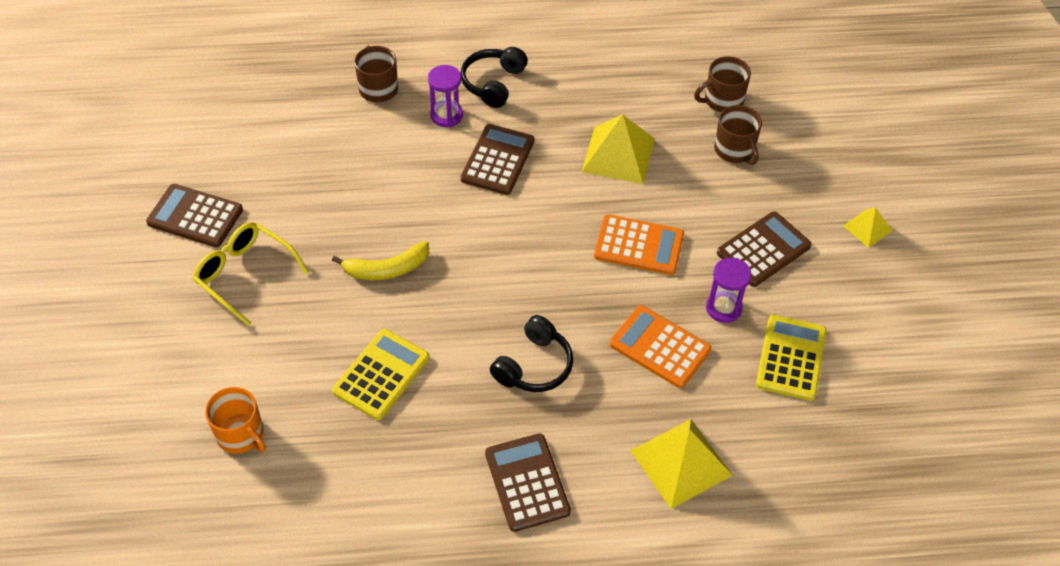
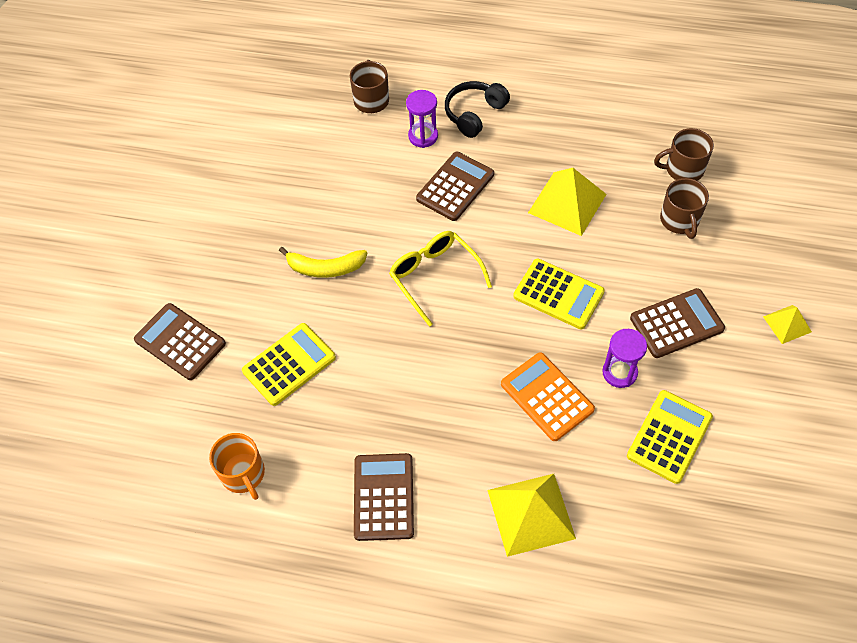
camera: 20 degrees right, 5 degrees up
(195, 216) = (181, 186): brown calculator -> brown calculator (180, 342)
(240, 434) = (154, 390): orange mug -> orange mug (243, 474)
(245, 275) = (204, 247): yellow glasses -> yellow glasses (435, 277)
(534, 366) = (425, 388): black headphones -> none
(638, 246) = (558, 294): orange calculator -> yellow calculator

